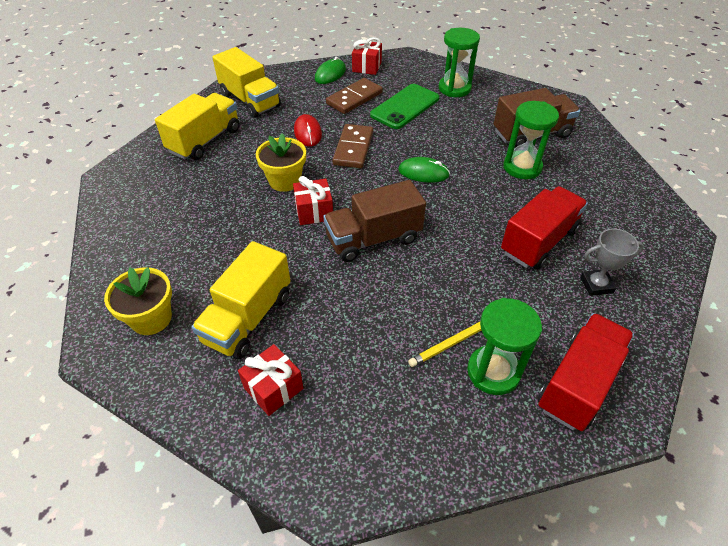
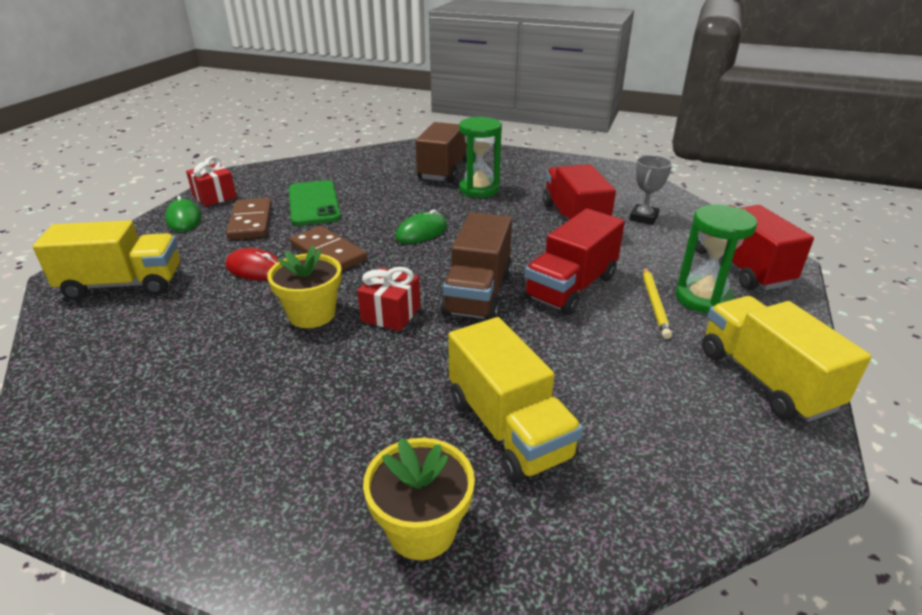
camera: 55 degrees left, 15 degrees down
(205, 140) = (134, 348): yellow truck -> yellow truck (765, 379)
(273, 388) = (635, 447): red gift -> none
(429, 283) = (571, 287): none -> red truck
(454, 88) = (331, 173): green hourglass -> none

